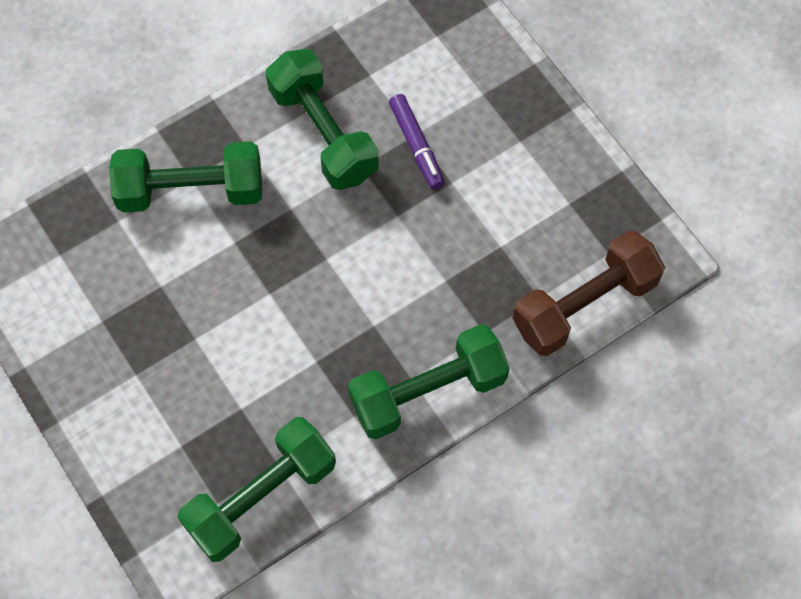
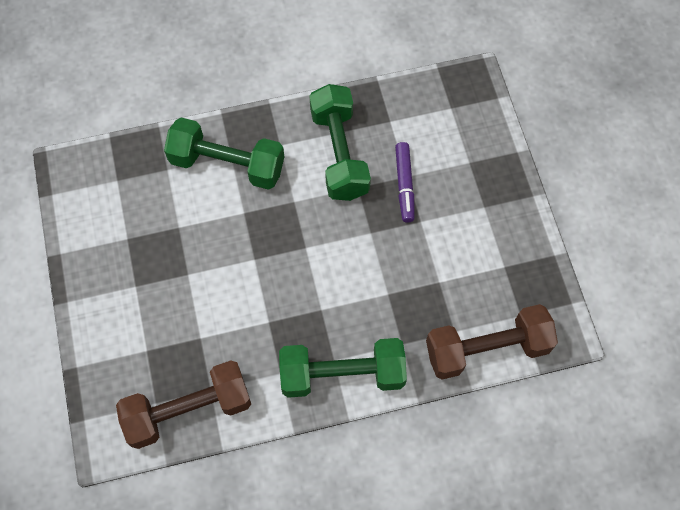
camera: 20 degrees right, 0 degrees up
(261, 497) = (188, 410): green dumbbell -> brown dumbbell

